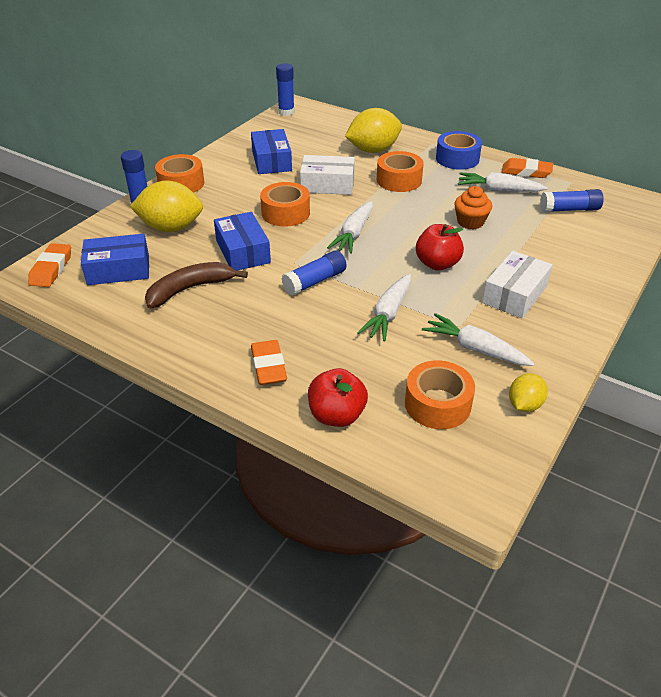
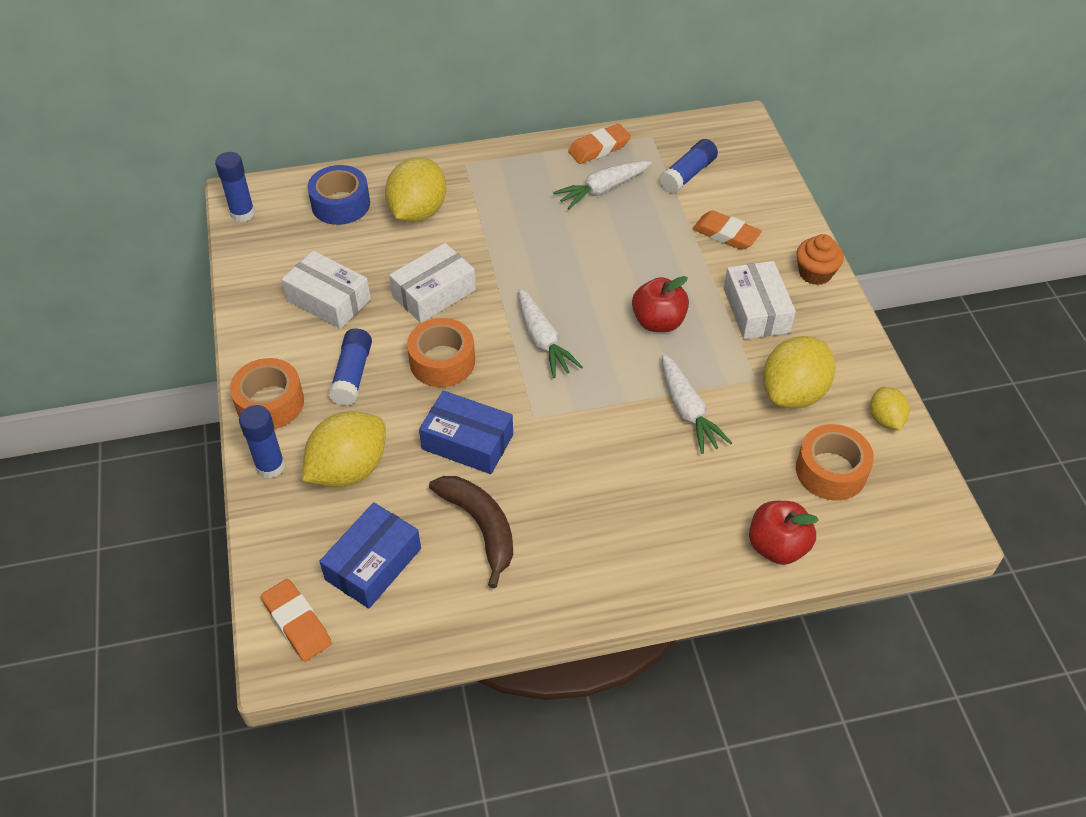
camera: 45 degrees left, 10 degrees up
(190, 289) = (480, 527): brown banana -> brown banana turned 135 degrees clockwise
(268, 366) = (666, 547): orange eraser -> orange eraser (726, 234)
(271, 161) = (328, 300): blue box -> white box
(315, 281) = (582, 424): blue glue stick -> blue glue stick (352, 374)
(399, 180) = (496, 238): orange tape -> none
(457, 158) = (516, 170): blue tape -> blue tape (340, 204)
(470, 222) = (626, 249): orange cupcake -> orange cupcake (815, 273)
(475, 349) = (793, 393): white carrot -> yellow lemon

